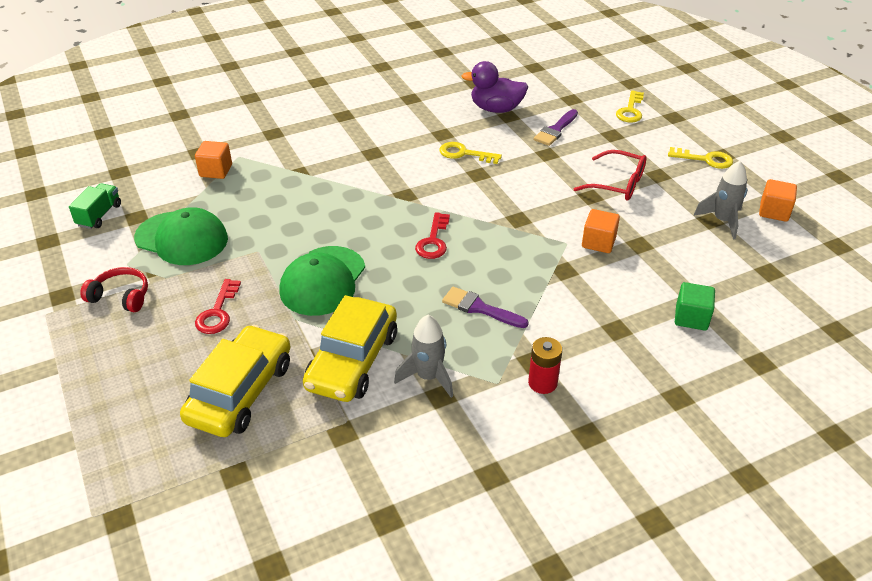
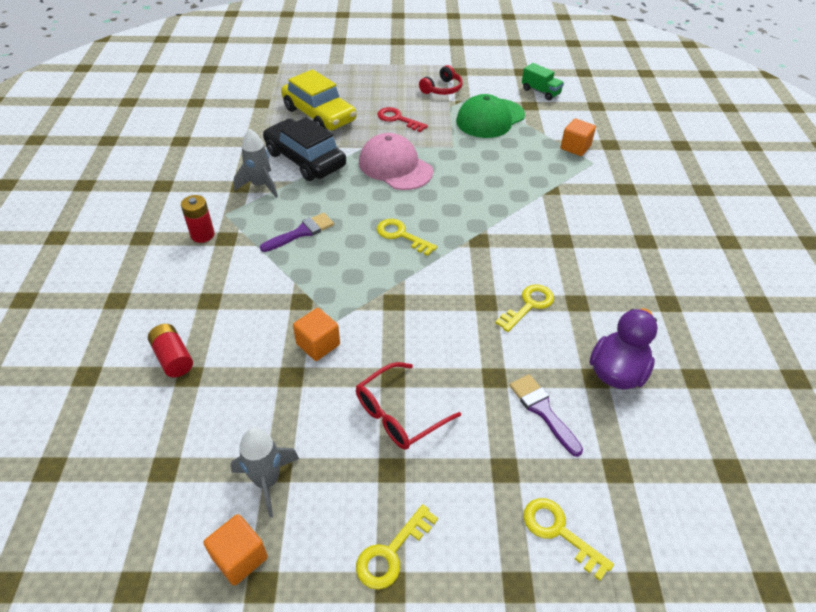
camera: 115 degrees right, 5 degrees up
(323, 281) = (395, 167): green cap -> pink cap
(353, 361) = (305, 159): yellow car -> black car
(433, 241) = (401, 235): red key -> yellow key
(691, 318) = (173, 358): green cube -> red battery

